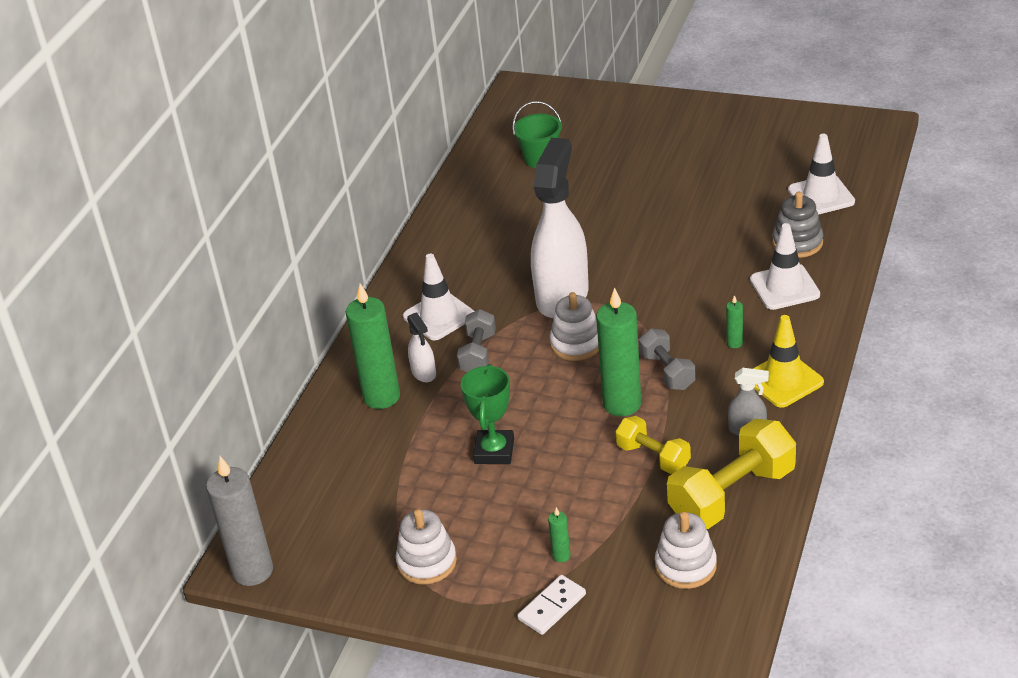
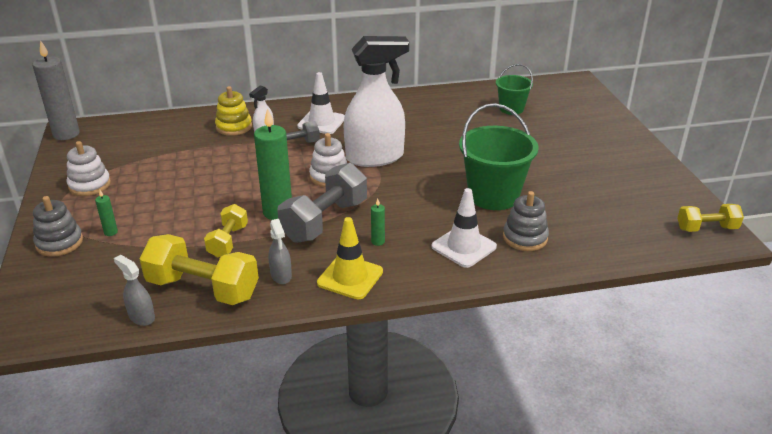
camera: 55 degrees right, 5 degrees down
(381, 397) = (234, 127): green candle -> yellow stacking toy
(494, 451) = (203, 178): green trophy -> none
(552, 607) = (59, 243): white domino -> grey stacking toy
(667, 371) = (325, 221): grey dumbbell -> grey dumbbell, size x1.73
(685, 566) = (117, 288): white stacking toy -> none
(709, 236) = (493, 196): none -> green bucket
(752, 552) = (141, 317): none -> grey spray bottle
(821, 196) = (596, 233): white traffic cone -> none
(859, 130) = (706, 228): none -> yellow dumbbell

